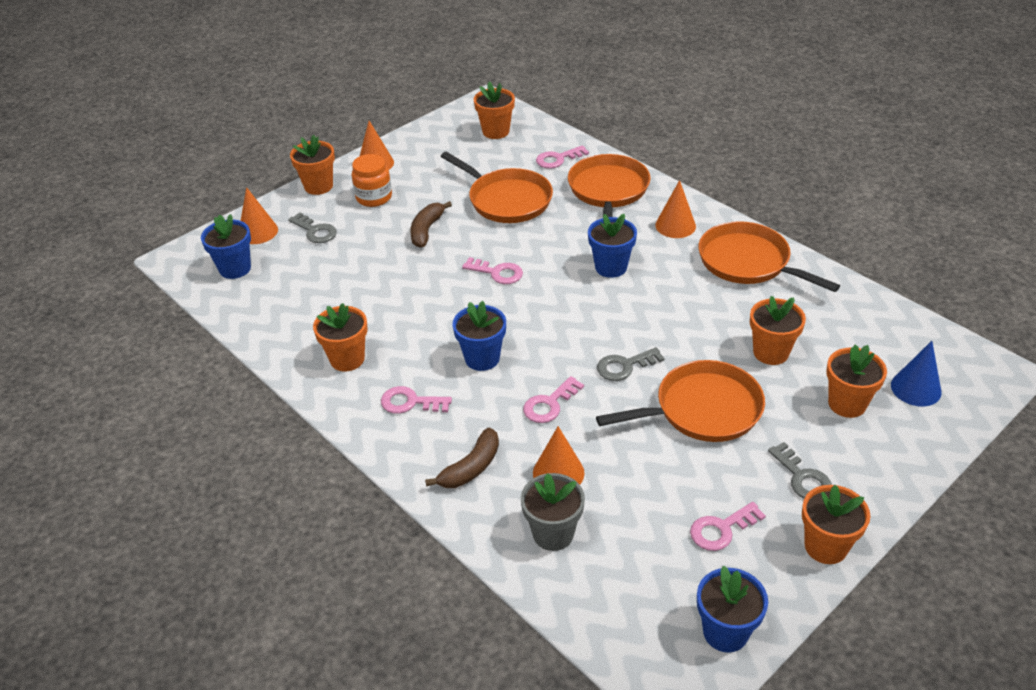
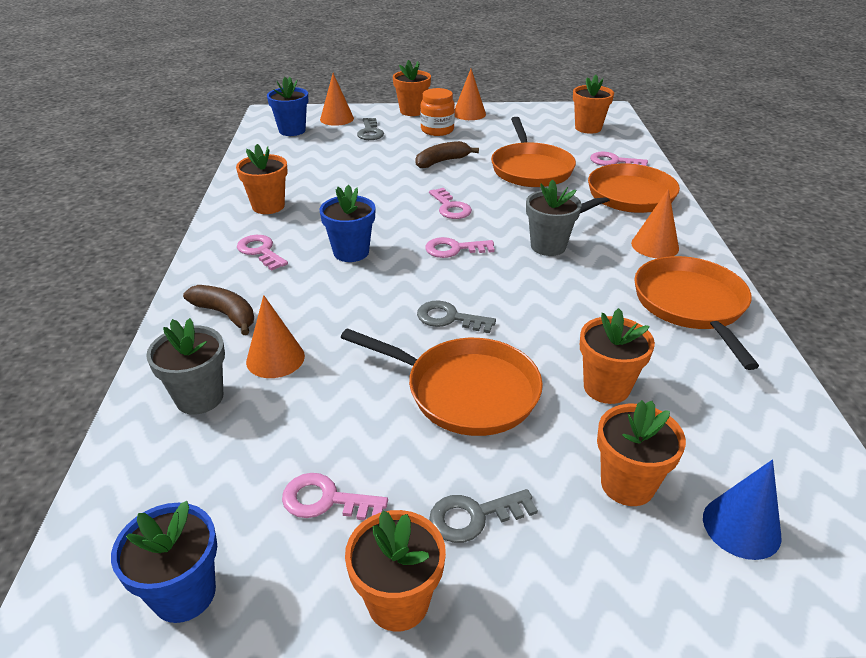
camera: 40 degrees right, 5 degrees down
(471, 468) = (226, 314): brown banana -> brown banana turned 135 degrees counterclockwise
(549, 404) = (348, 309): pink key -> pink key (454, 249)
(611, 267) = (548, 246): blue flower pot -> grey flower pot
(802, 477) = (474, 517): grey key -> grey key turned 60 degrees clockwise

